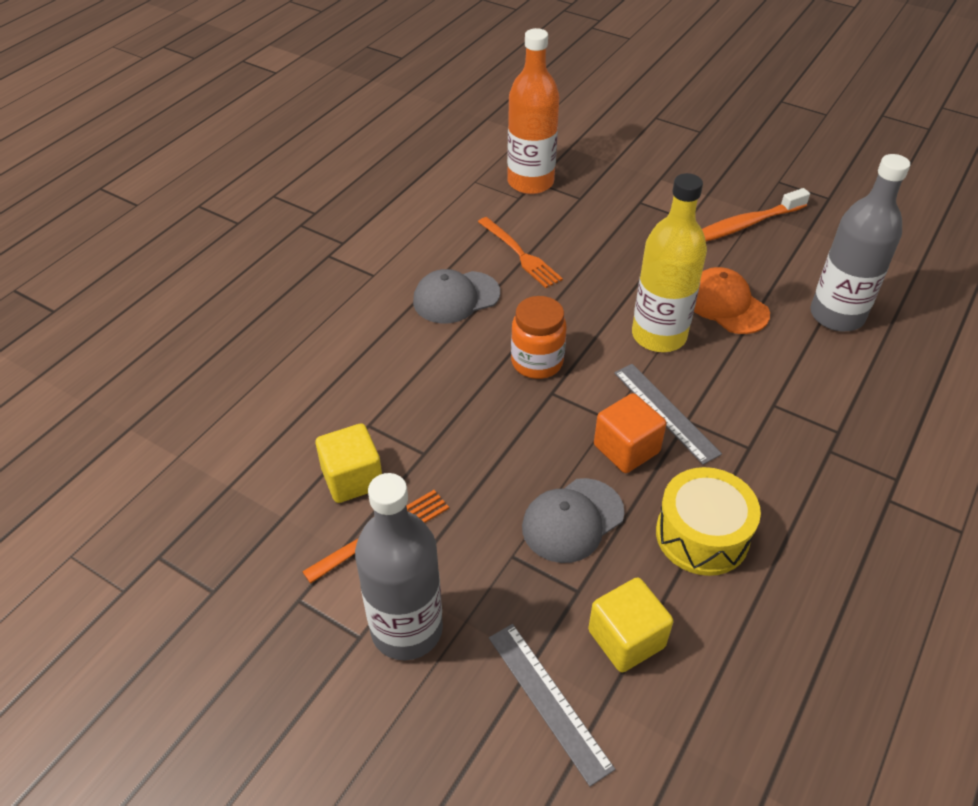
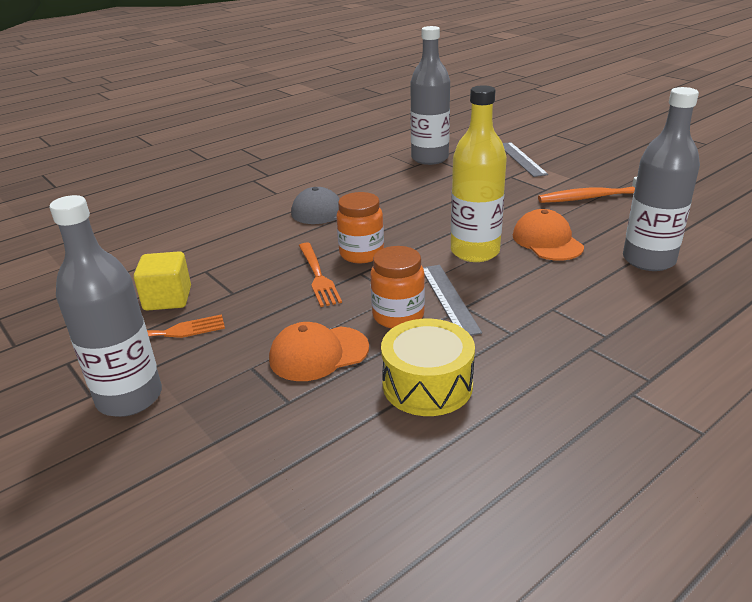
camera: 20 degrees right, 15 degrees down
(521, 255) = (394, 194): orange fork -> orange fork (318, 276)
(530, 182) = (429, 158): orange bottle -> grey bottle
(548, 700) = (204, 474): grey ruler -> grey ruler (521, 159)
(572, 520) = (318, 354): grey cap -> orange cap
(626, 449) = (398, 316): orange cube -> orange jar
(626, 639) = (306, 444): yellow cube -> none

